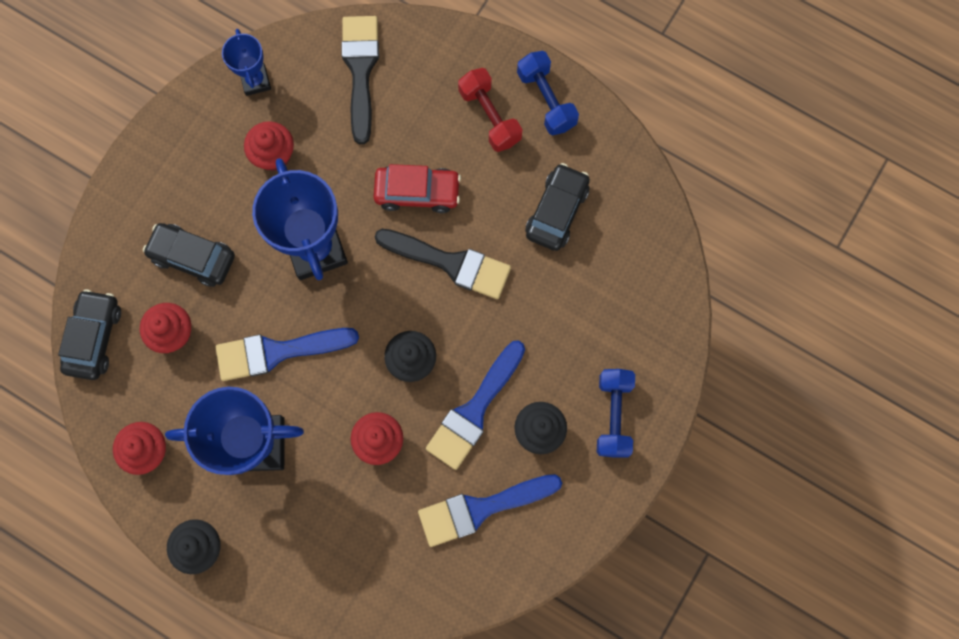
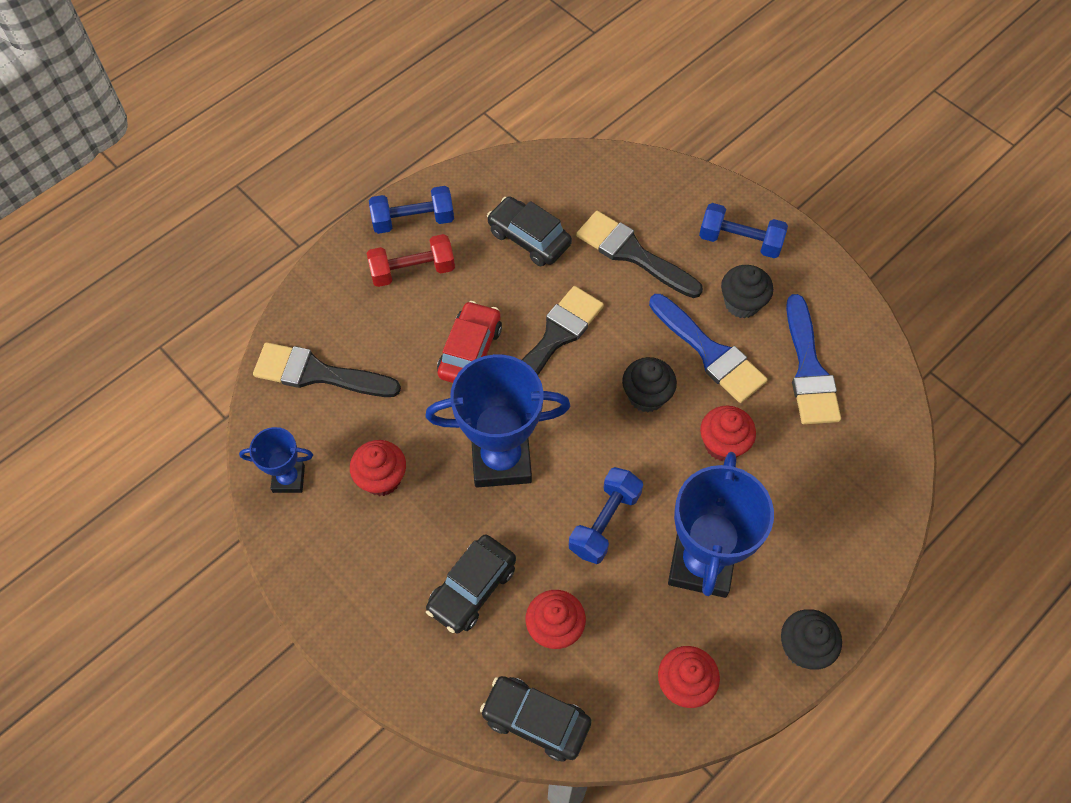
camera: 75 degrees left, 15 degrees down
(277, 352) = (604, 522): blue brush -> blue dumbbell
(567, 313) = (632, 254): none -> black brush

